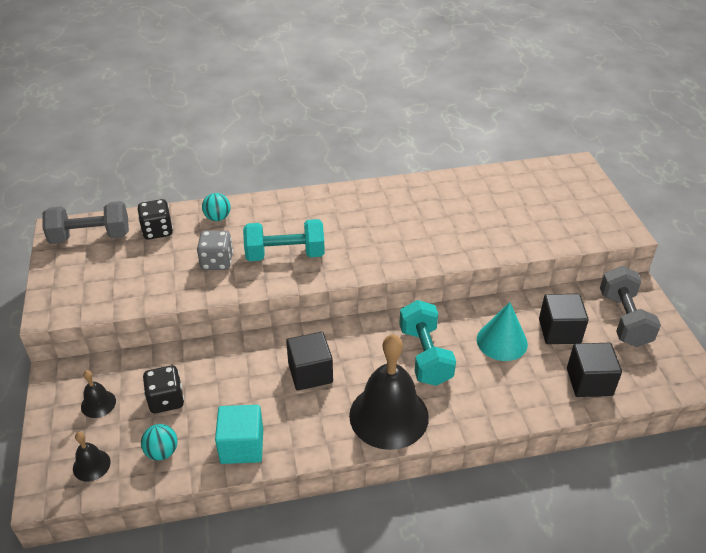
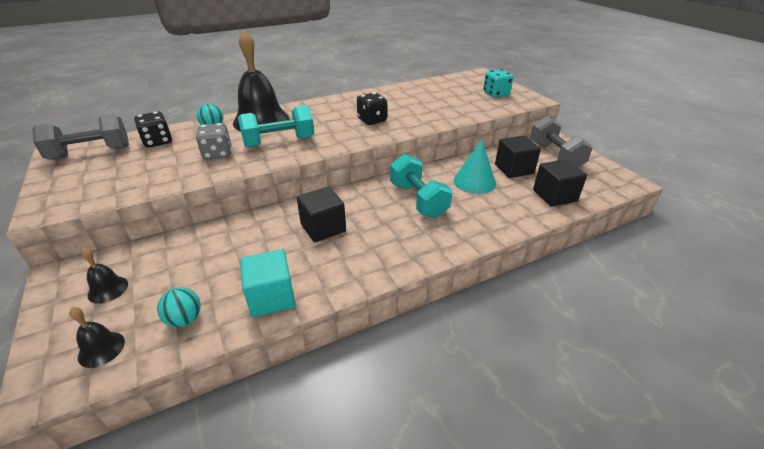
camera: 15 degrees left, 5 degrees down
(166, 400) = (184, 273): black dice -> black dice (372, 120)
(389, 416) = (405, 246): black bell -> black bell (261, 120)
(578, 211) = (496, 94): none -> turquoise dice

